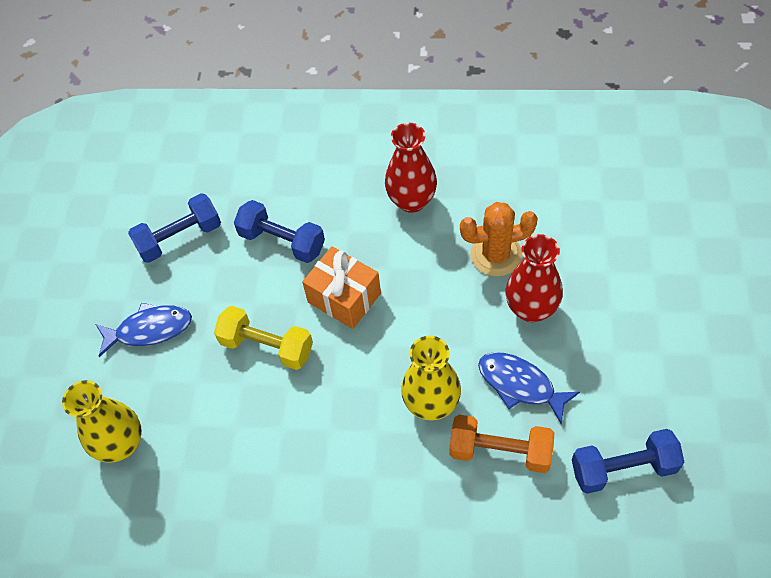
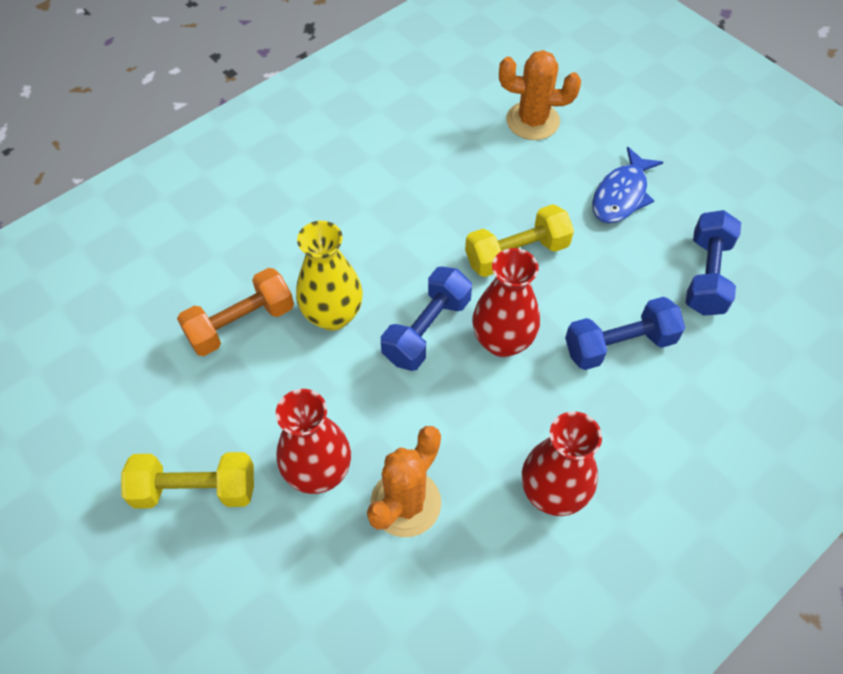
camera: 130 degrees right, 0 degrees up
(121, 444) = (532, 121): yellow vase -> orange cactus
(344, 297) = (502, 341): orange gift -> red vase
(520, 385) = (268, 390): blue fish -> none
(616, 356) = (195, 489): none -> yellow dumbbell
(623, 468) = (120, 389): blue dumbbell -> blue dumbbell (427, 330)

